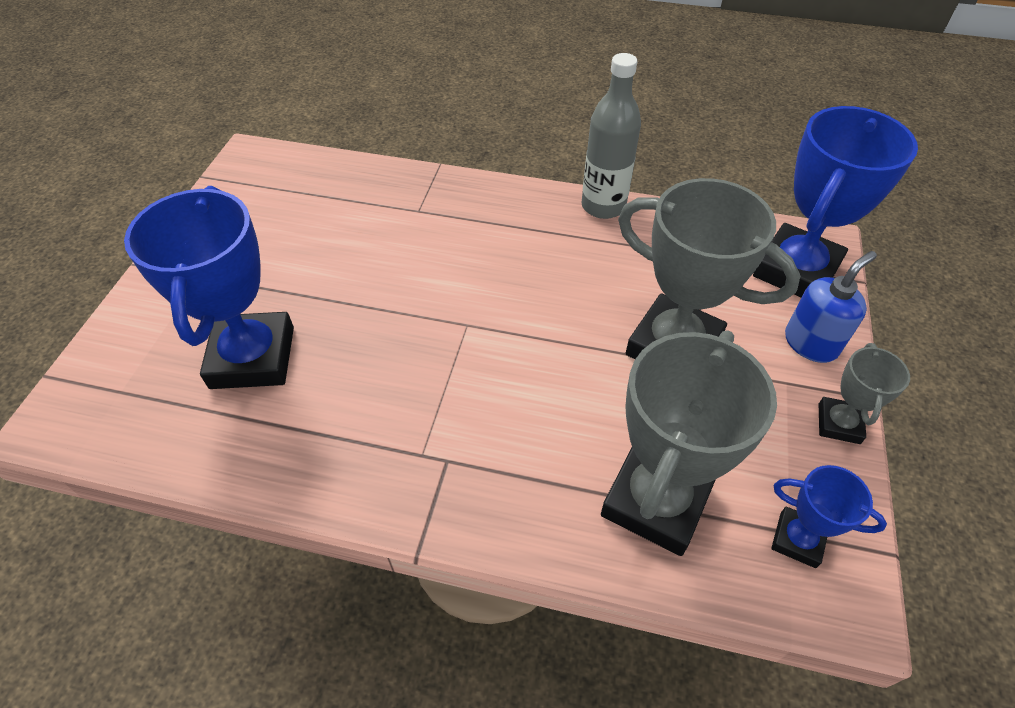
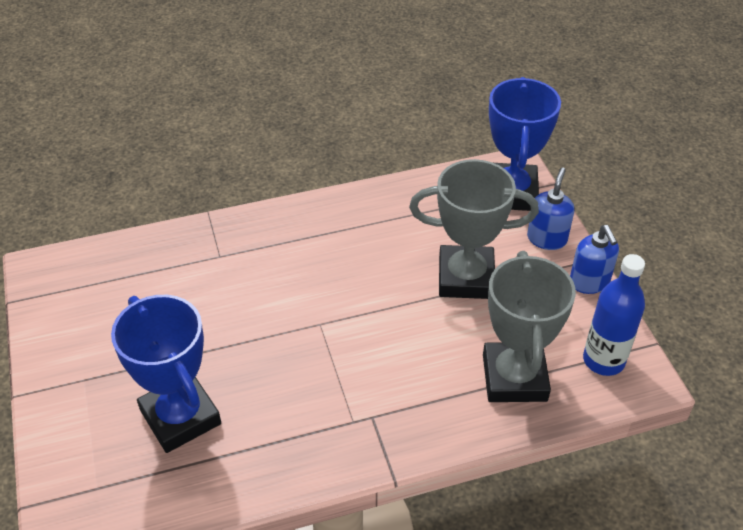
camera: 30 degrees left, 5 degrees down
(603, 206) = (355, 197): grey bottle -> none
(797, 539) = (603, 360): blue trophy -> blue bottle
(838, 423) = (589, 282): grey trophy -> blue soap dispenser

